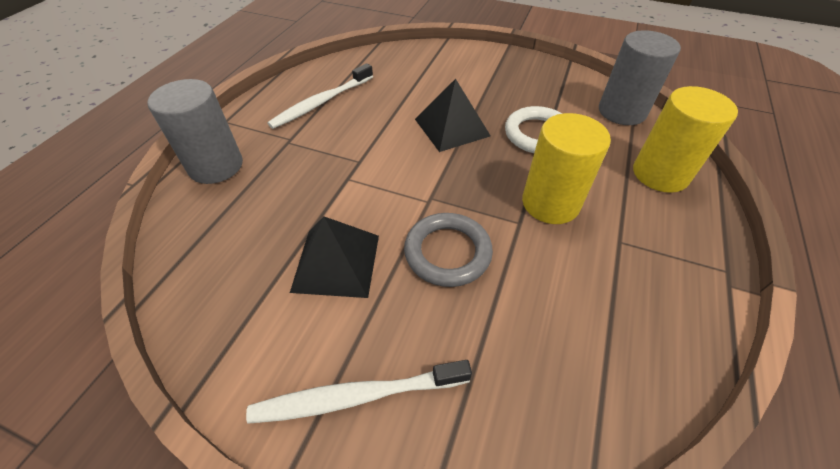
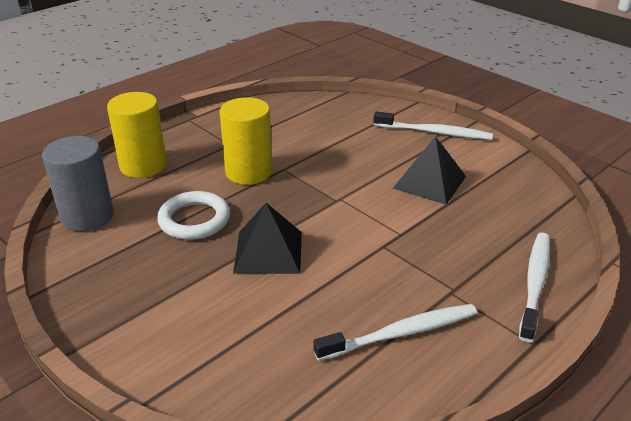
camera: 155 degrees left, 15 degrees down
(216, 166) = (535, 283): grey cylinder -> white toothbrush
(447, 252) = (348, 167): grey ring -> none

